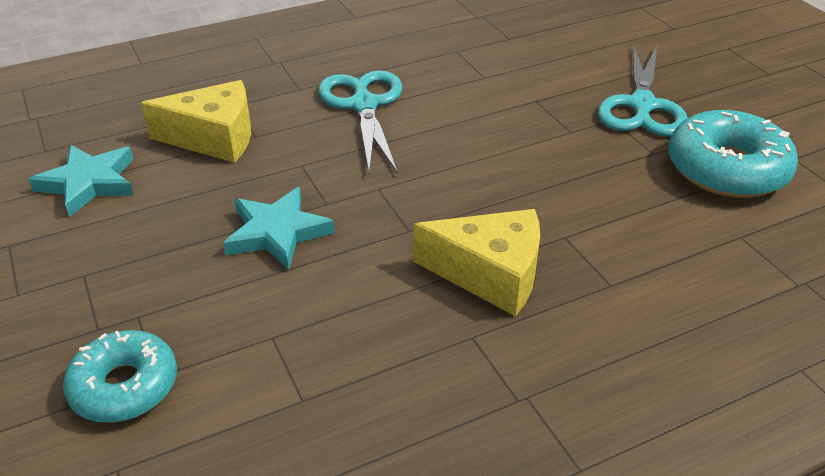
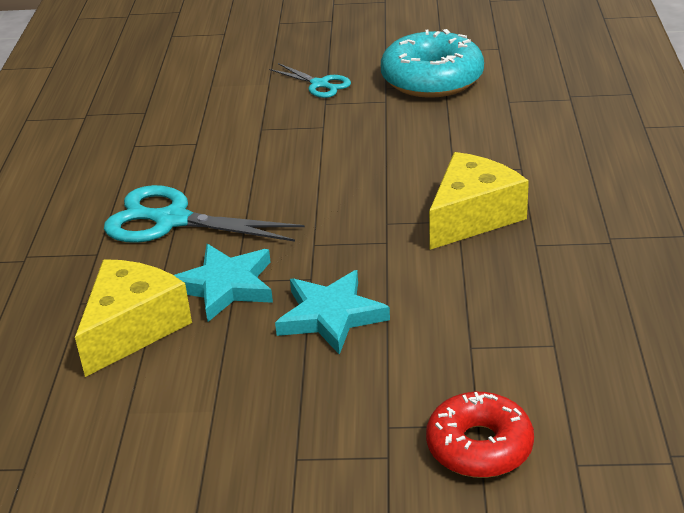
camera: 60 degrees left, 5 degrees down
(89, 183) = (131, 436): turquoise star -> turquoise star (225, 286)
(125, 386) = (479, 446): turquoise donut -> red donut
(642, 106) = (320, 84): turquoise scissors -> turquoise scissors, size x0.56

